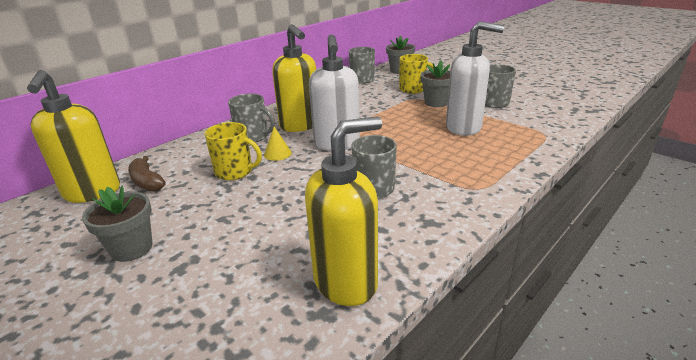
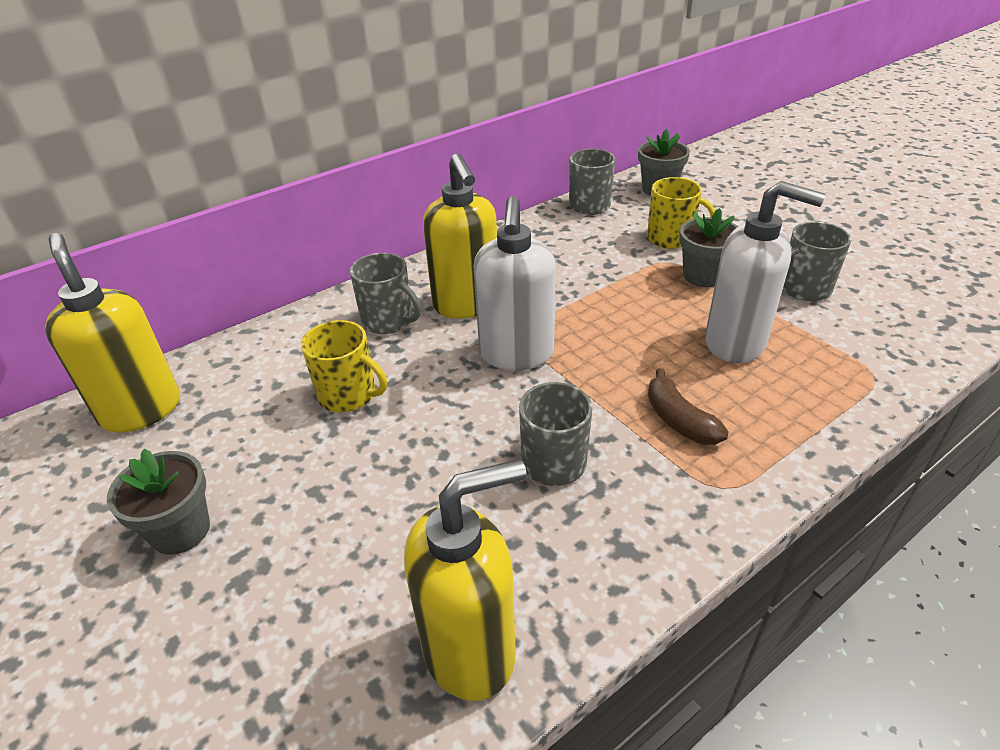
camera: 10 degrees right, 10 degrees up
(92, 192) = (141, 410): yellow soap dispenser -> yellow soap dispenser turned 150 degrees clockwise
(147, 182) = (219, 399): brown banana -> brown banana (679, 420)
(277, 154) = (419, 364): yellow cone -> none

